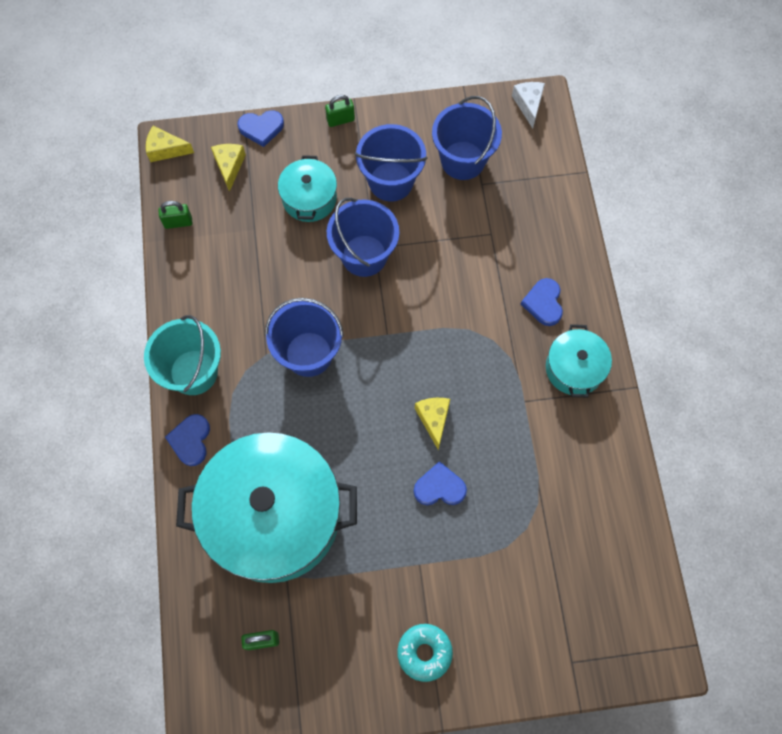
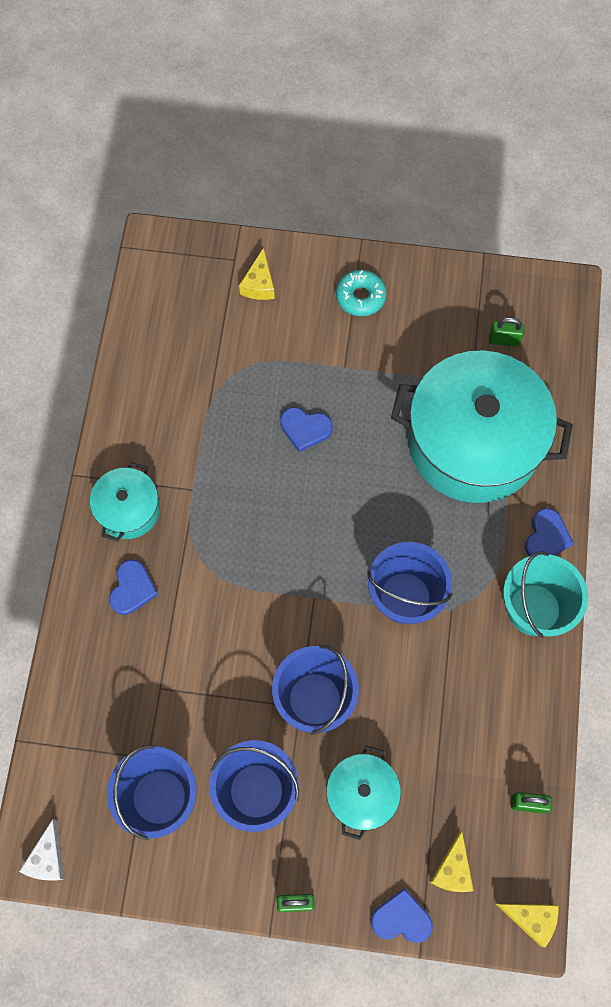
camera: 165 degrees left, 0 degrees up
(433, 419) = (291, 495): yellow cheese -> yellow cheese (259, 284)

